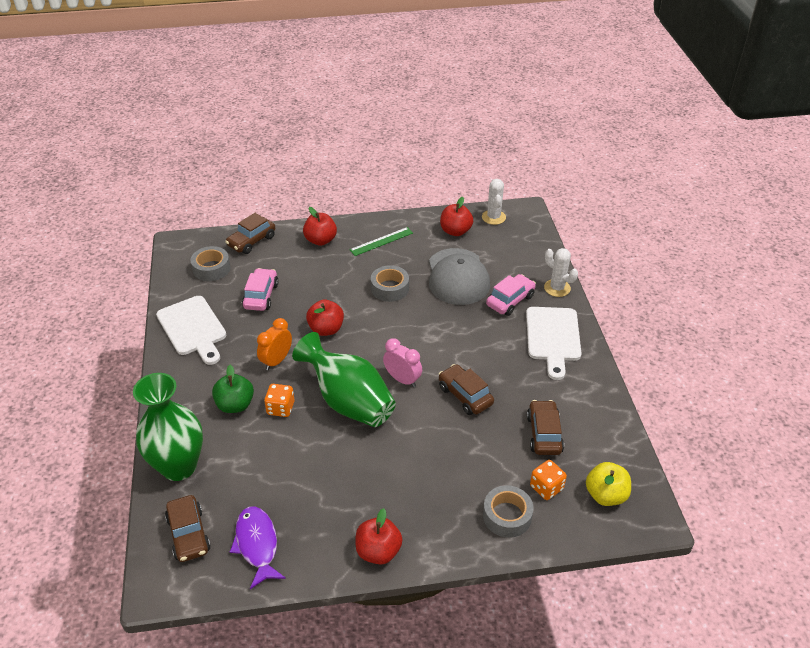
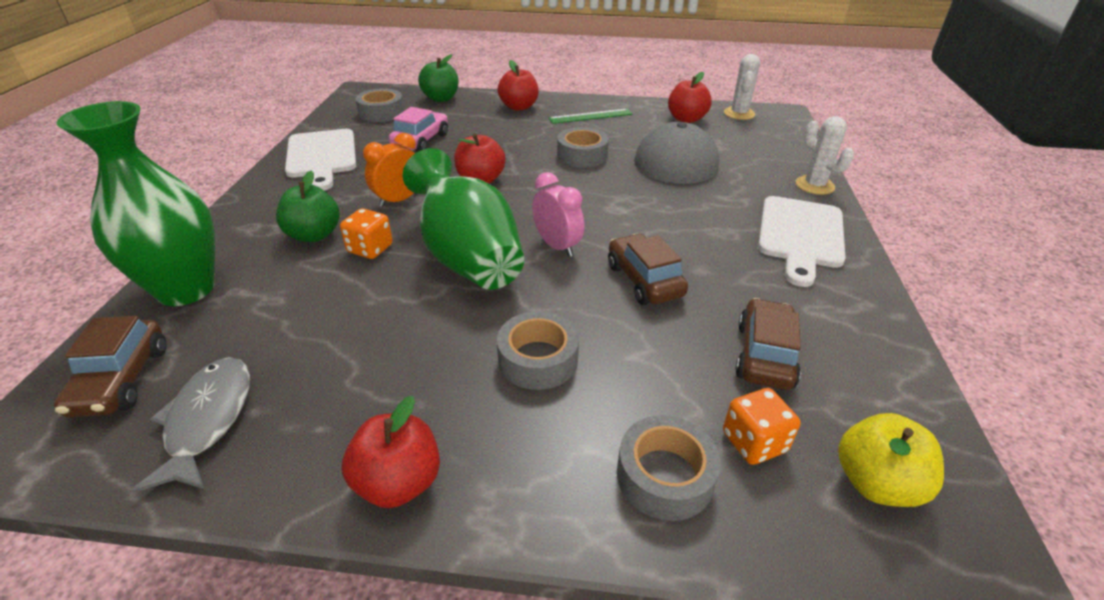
camera: 15 degrees right, 5 degrees down
(251, 241) = (441, 98): brown car -> green apple
(257, 544) = (207, 420): purple fish -> grey fish
(421, 465) = (538, 359): none -> grey tape
(510, 300) = (743, 188): pink car -> none

